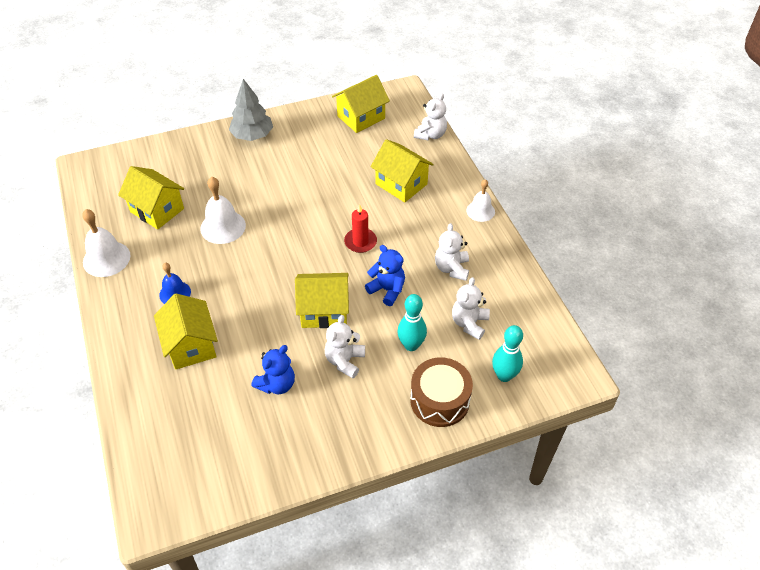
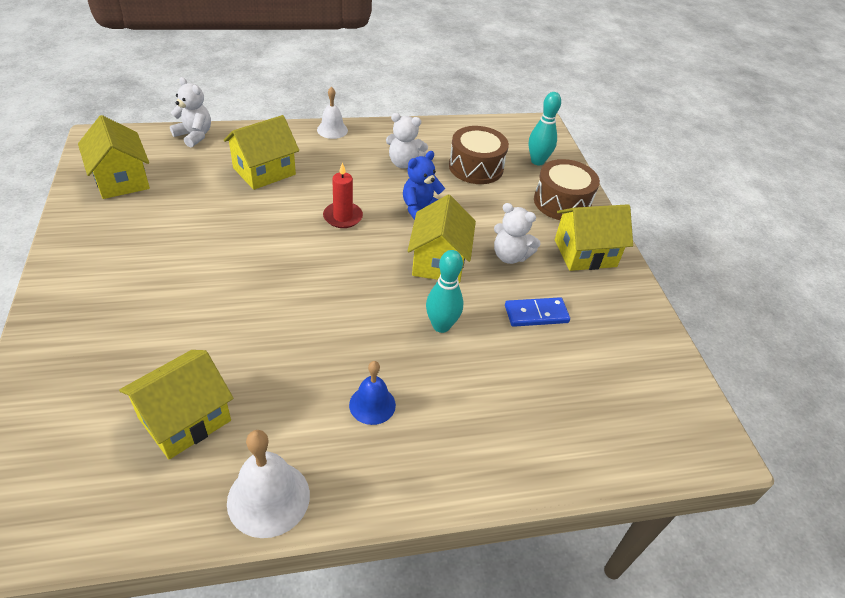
camera: 85 degrees left, 5 degrees down
(191, 345) = (468, 392): yellow house -> yellow house (585, 253)
(223, 227) = (261, 339): white bell -> none
(252, 135) = (80, 287): grey tree -> none
(277, 384) = (536, 314): blue teddy bear -> blue domino
(411, 345) = (496, 207): turquoise bowling pin -> turquoise bowling pin (441, 326)
(469, 323) = (476, 167): white teddy bear -> brown drum

